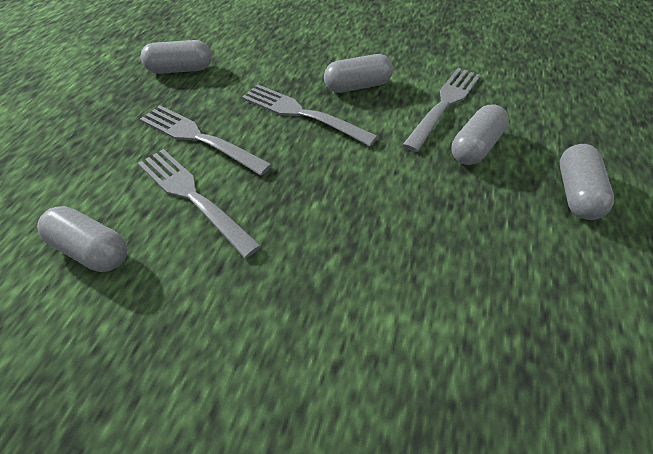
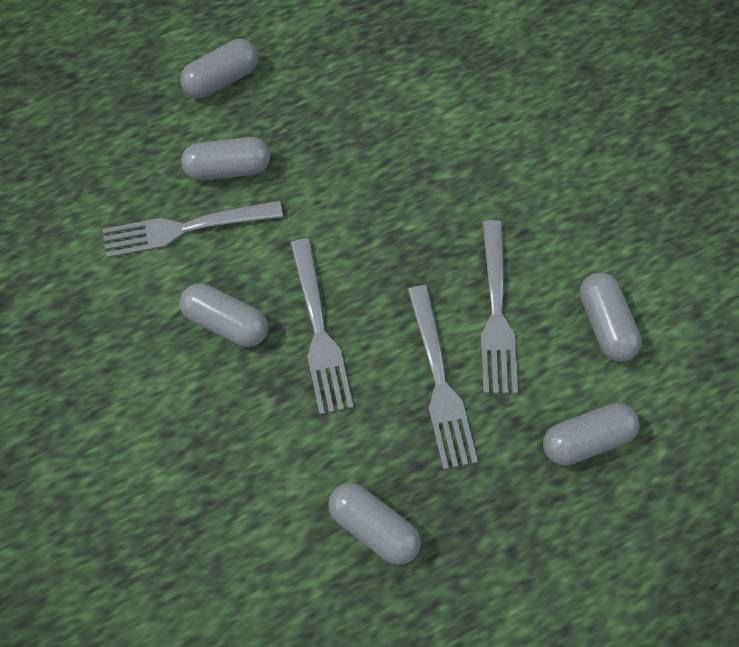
camera: 135 degrees left, 15 degrees up
(67, 172) = (586, 439): none -> grey capsule

